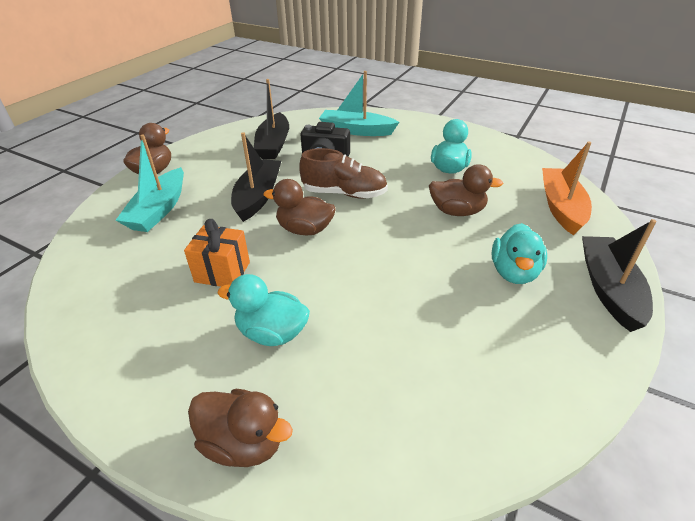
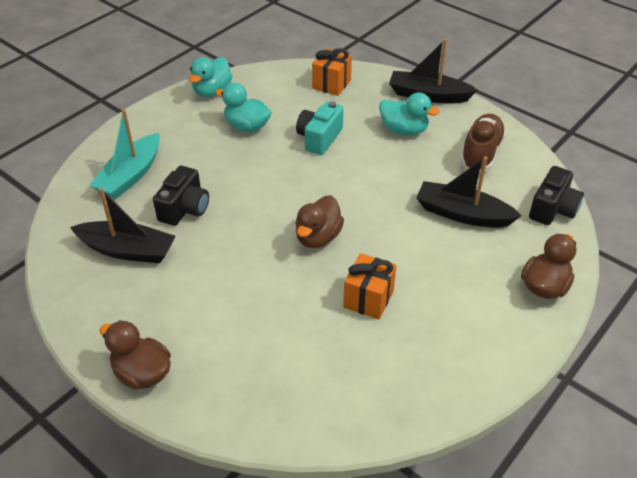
camera: 80 degrees left, 5 degrees up
(159, 210) = (242, 358): turquoise boat -> none
(258, 196) = (245, 269): black boat -> black boat (462, 214)
(272, 333) = (449, 267): turquoise duck -> turquoise duck (212, 91)
(344, 193) = (264, 203): brown shoe -> brown shoe (481, 153)
(418, 457) = (552, 209): none -> black camera
(457, 211) = (319, 138): brown duck -> turquoise camera
(561, 207) = (331, 84): orange boat -> orange gift

